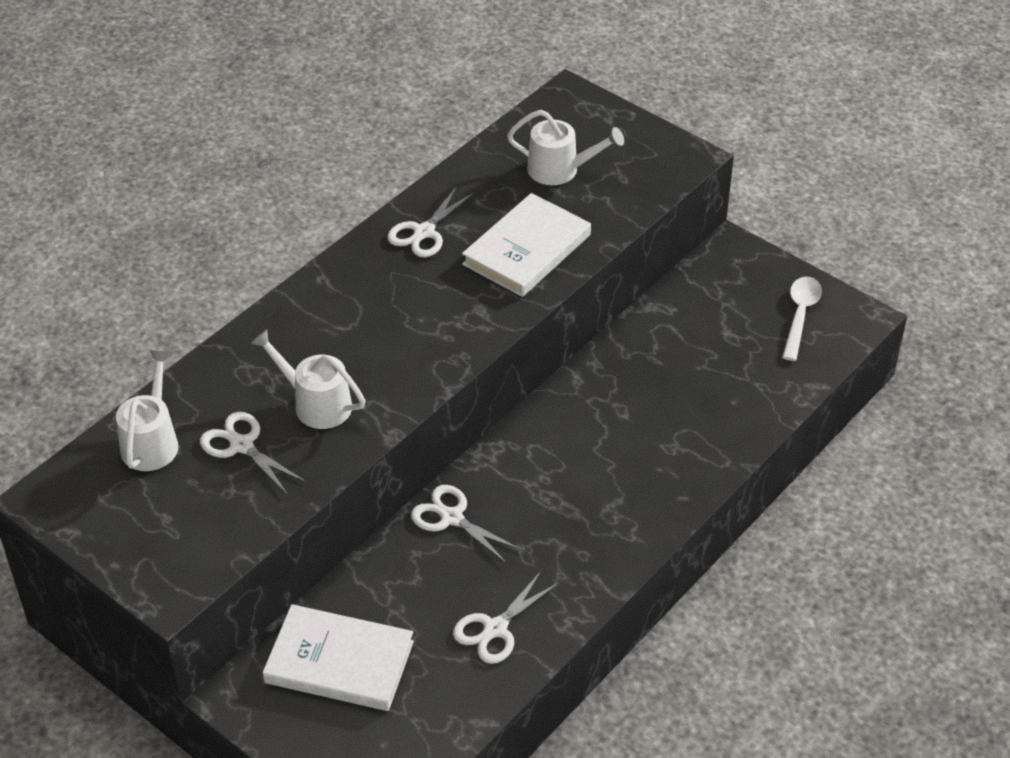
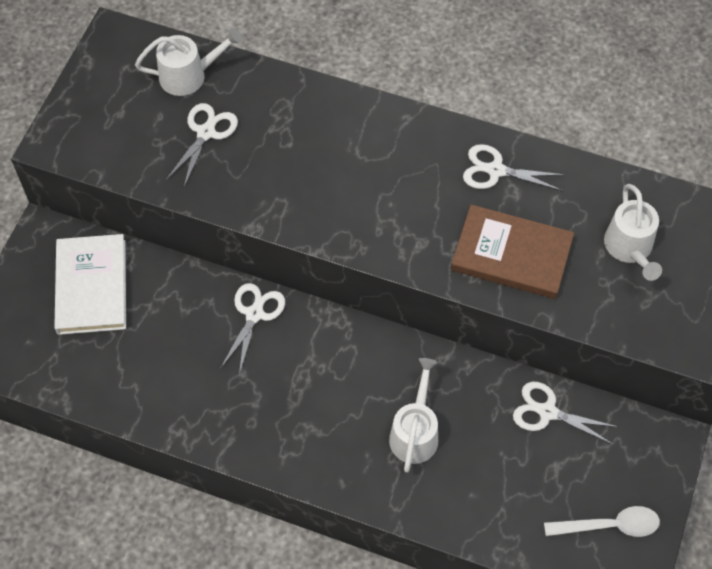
camera: 70 degrees right, 15 degrees up
(315, 403) = (267, 164): white watering can -> white watering can (415, 432)
(495, 629) = (155, 382): white scissors -> white scissors (547, 412)
(526, 249) = (511, 255): white book -> brown book

